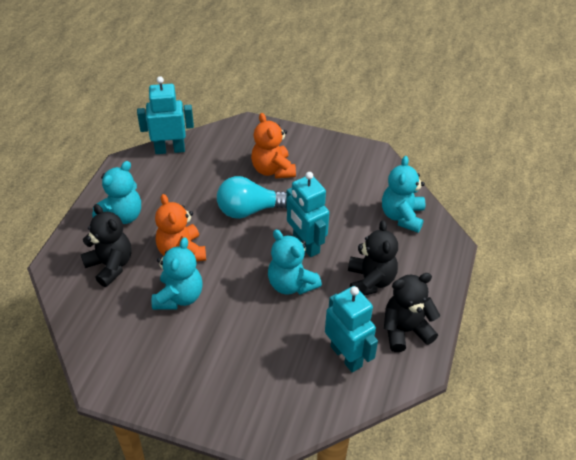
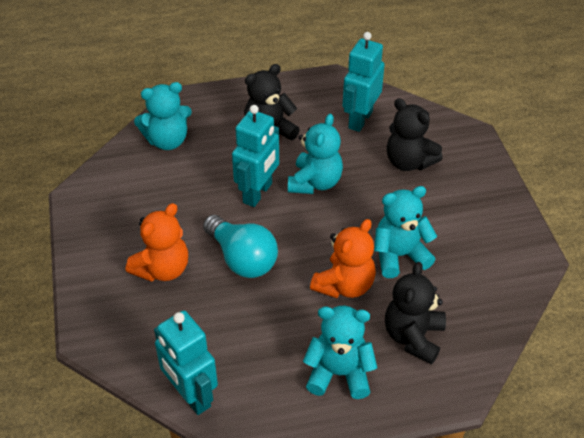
camera: 120 degrees left, 0 degrees up
(405, 330) = (305, 96): black teddy bear -> black teddy bear (409, 162)

